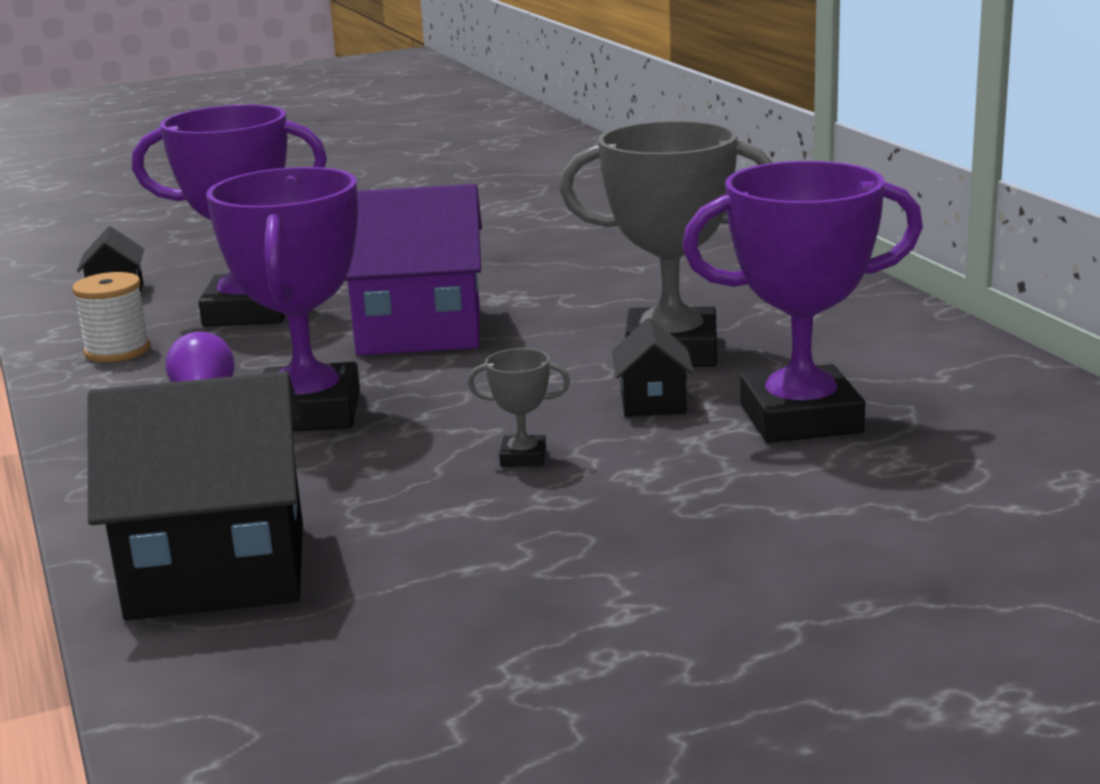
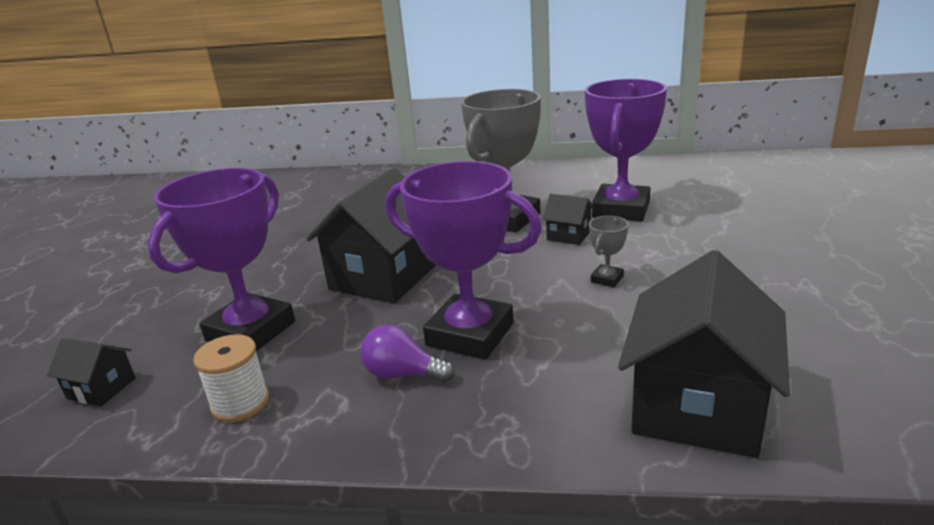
camera: 60 degrees left, 5 degrees up
(420, 331) = (383, 277): purple house -> black house

